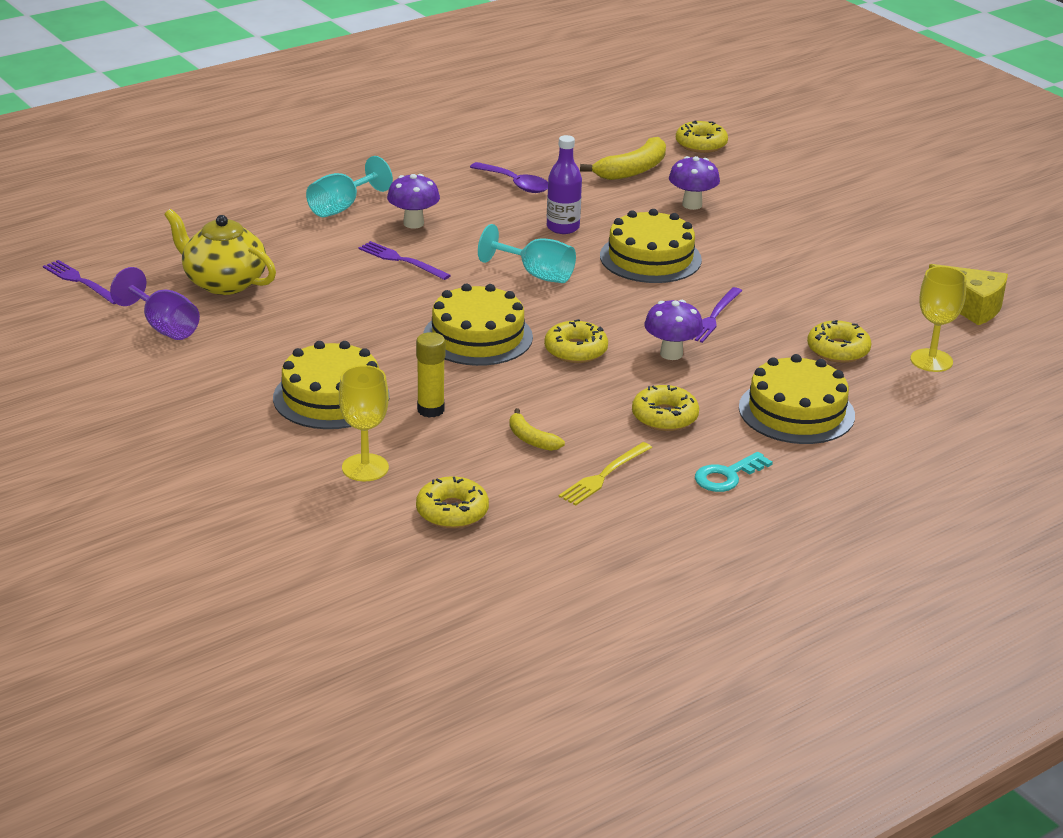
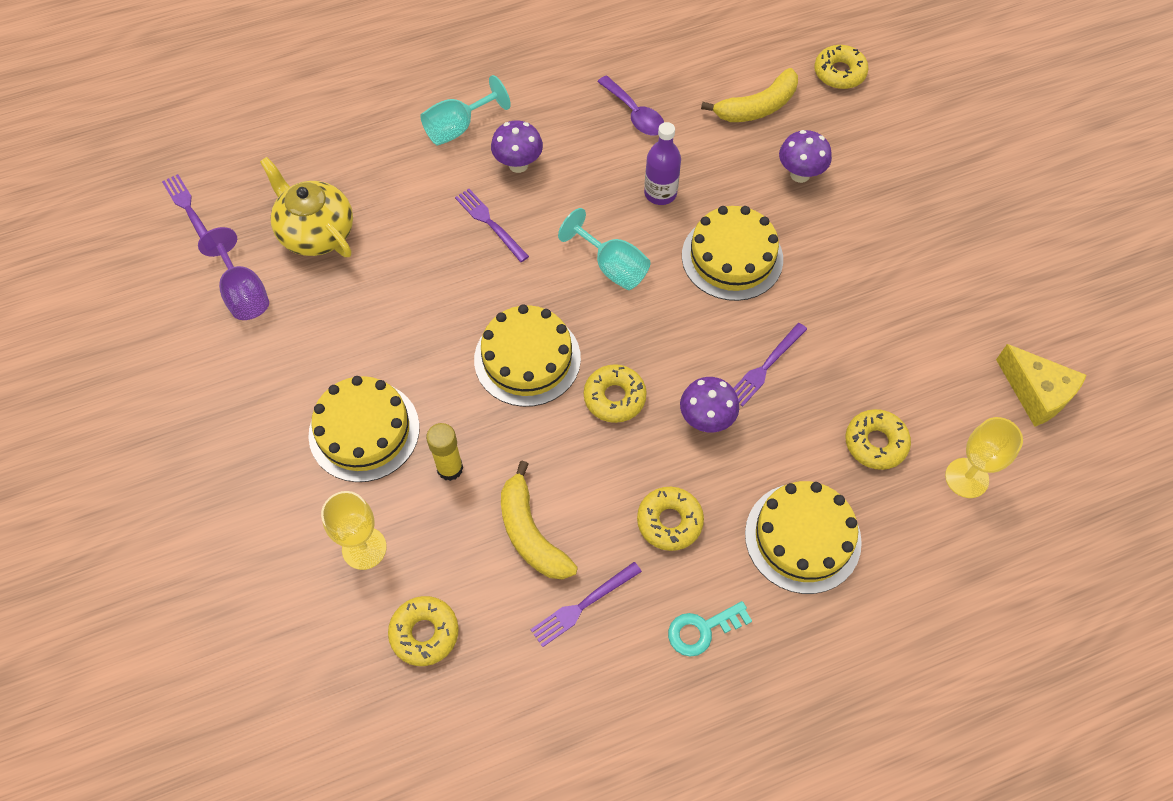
camera: 15 degrees right, 30 degrees up
(531, 439) = (531, 533): yellow banana -> yellow banana, size x1.74
(604, 475) = (583, 605): yellow fork -> purple fork

